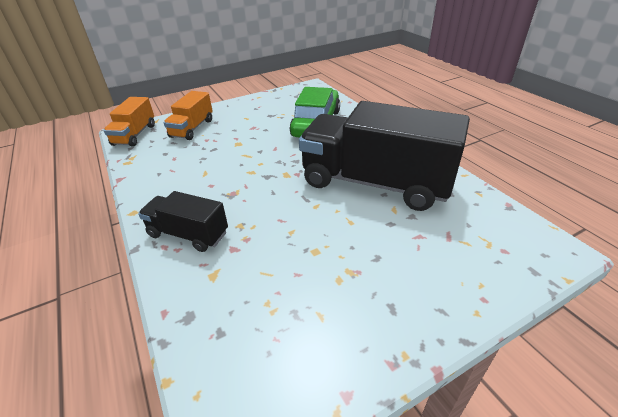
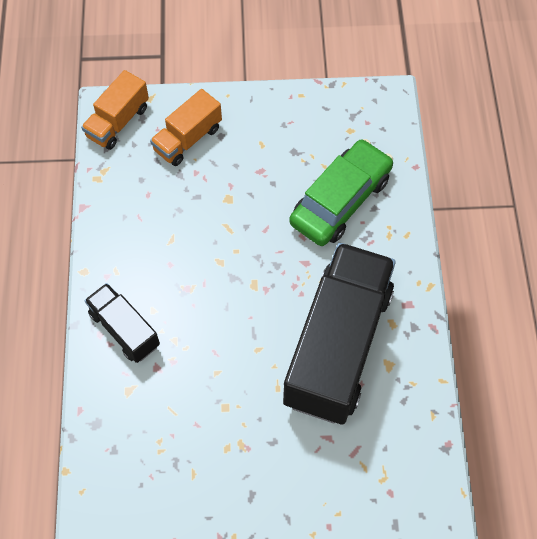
camera: 25 degrees right, 25 degrees up
(375, 183) = (337, 346): black truck -> black truck turned 60 degrees clockwise

